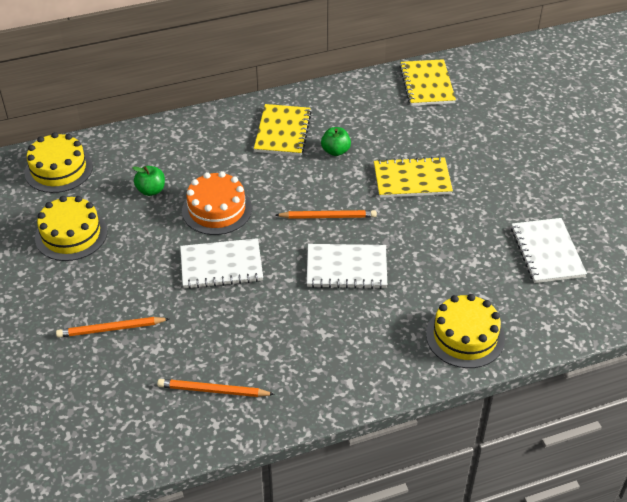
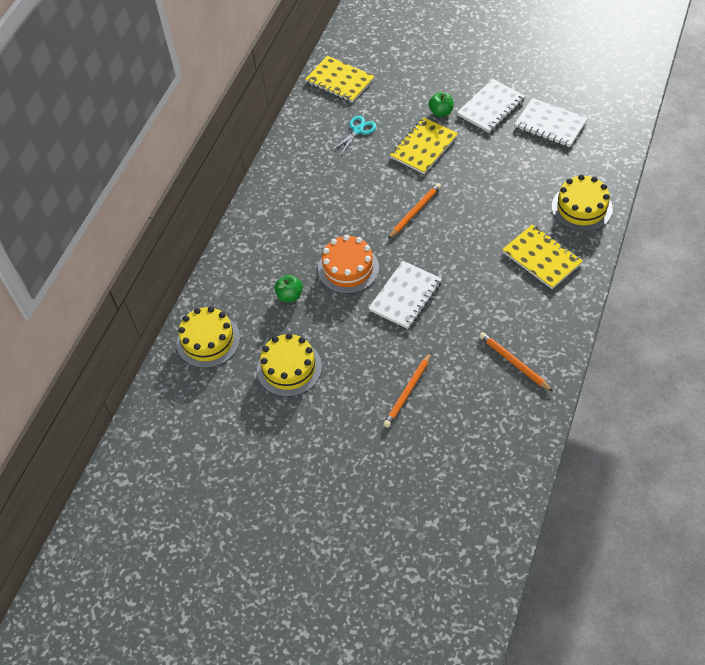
camera: 45 degrees left, 10 degrees up
(213, 390) = (514, 362): orange pencil -> orange pencil turned 90 degrees clockwise
(283, 132) = (305, 186): yellow notebook -> yellow notebook (541, 258)
(335, 151) = (355, 169): green apple -> green apple (441, 112)
(346, 268) = (471, 230): white notebook -> white notebook (491, 107)
(383, 127) = (358, 130): none -> turquoise scissors

